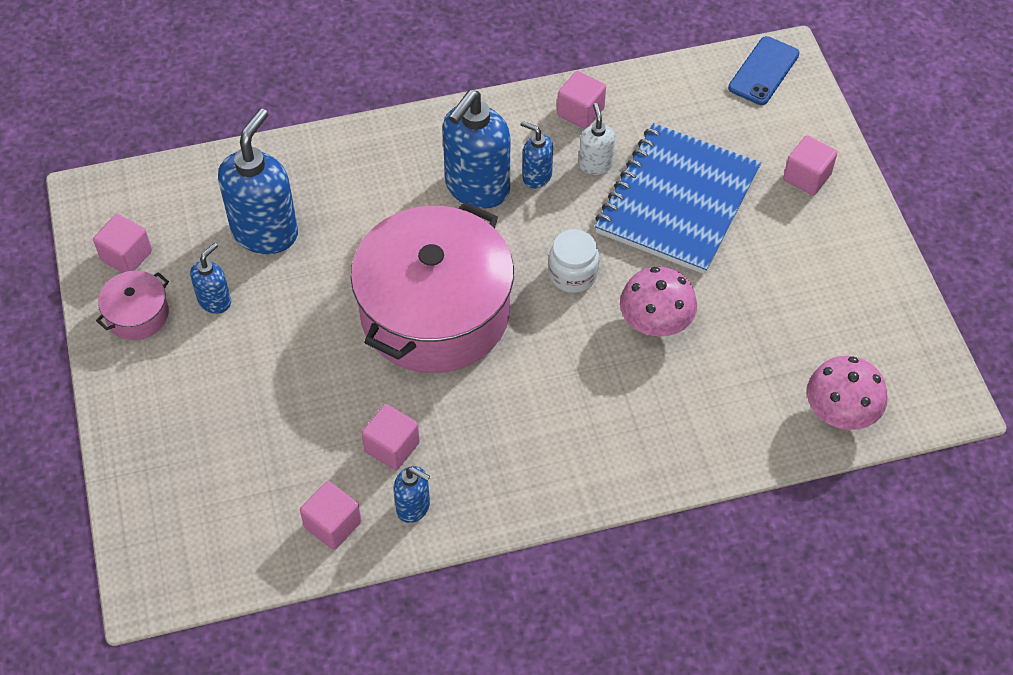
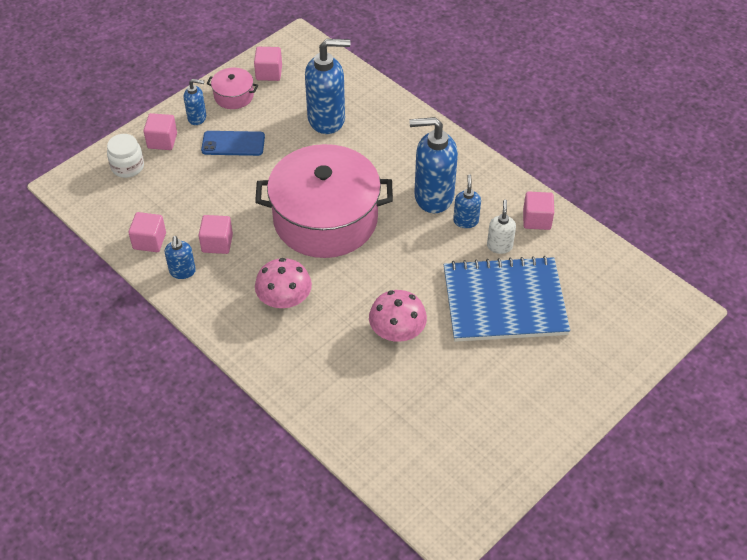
camera: 60 degrees right, 5 degrees down
(215, 301) = (264, 122): blue soap dispenser -> blue soap dispenser (197, 118)
(573, 274) = (402, 272): white jar -> white jar (127, 167)
(595, 164) = (499, 246): white soap dispenser -> white soap dispenser turned 45 degrees counterclockwise
(763, 71) = (660, 302): blue phone -> blue phone (233, 144)
(807, 177) = (585, 366): pink cube -> pink cube (162, 141)
(840, 411) = (397, 467): pink mushroom -> pink mushroom (284, 299)

